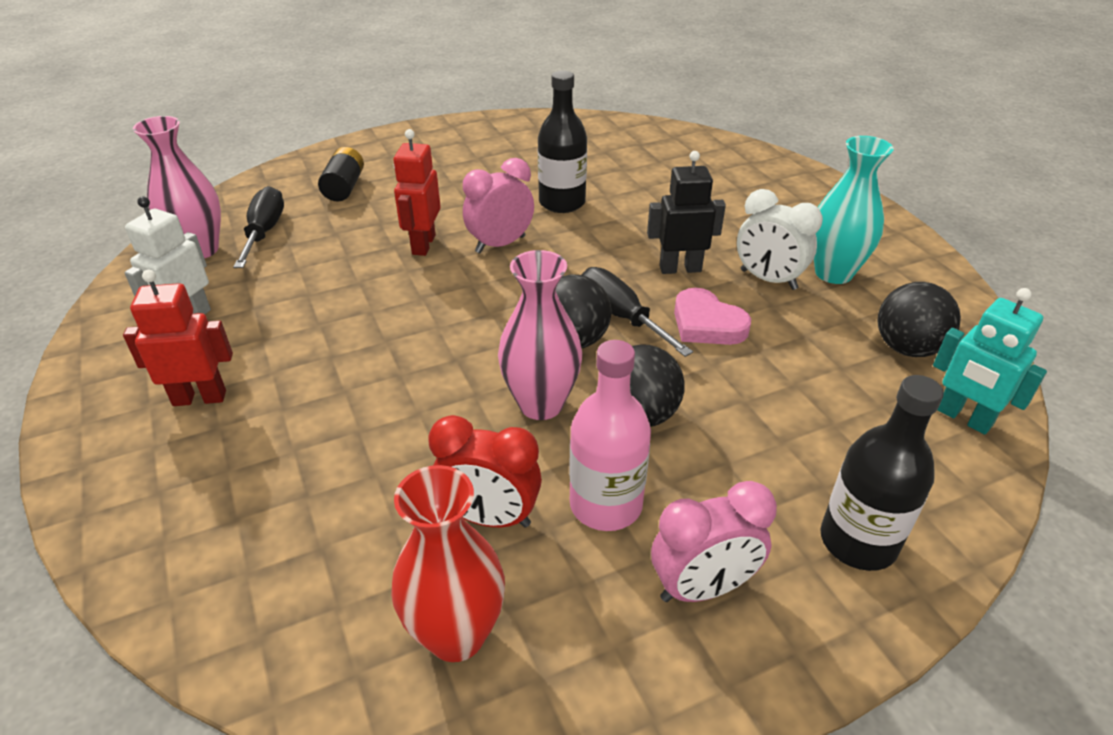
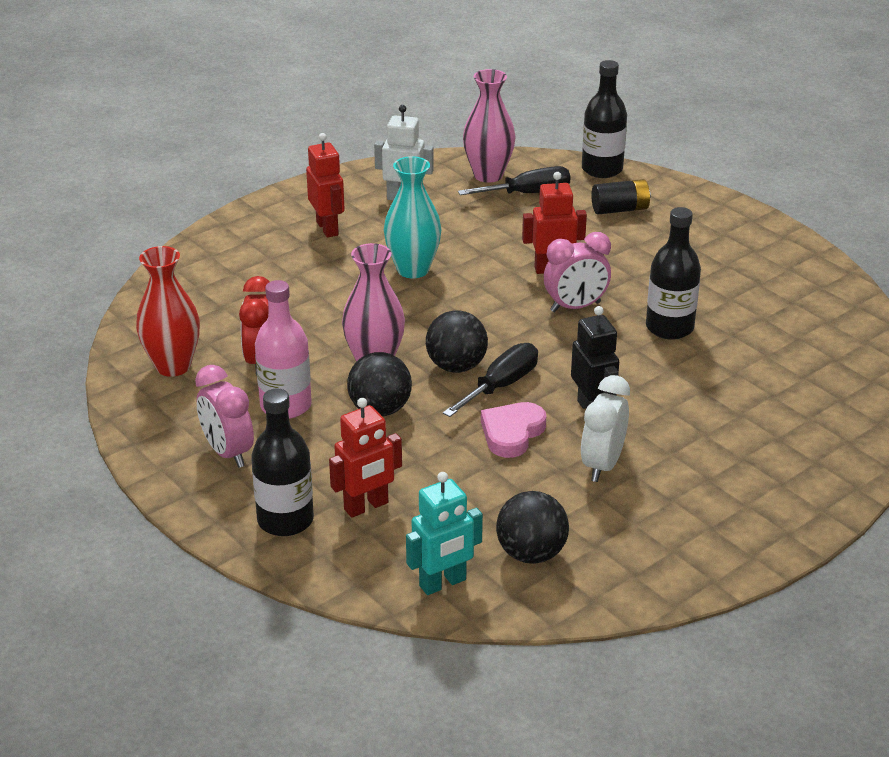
camera: 75 degrees right, 5 degrees down
(261, 182) = (602, 169): none -> black bottle
(500, 244) = (575, 307): pink clock -> pink clock turned 120 degrees clockwise
(830, 458) = (366, 506): none -> red robot
(833, 273) = (637, 507): turquoise vase -> turquoise vase (413, 269)
(963, 418) = (443, 583): turquoise robot -> turquoise robot turned 150 degrees counterclockwise

